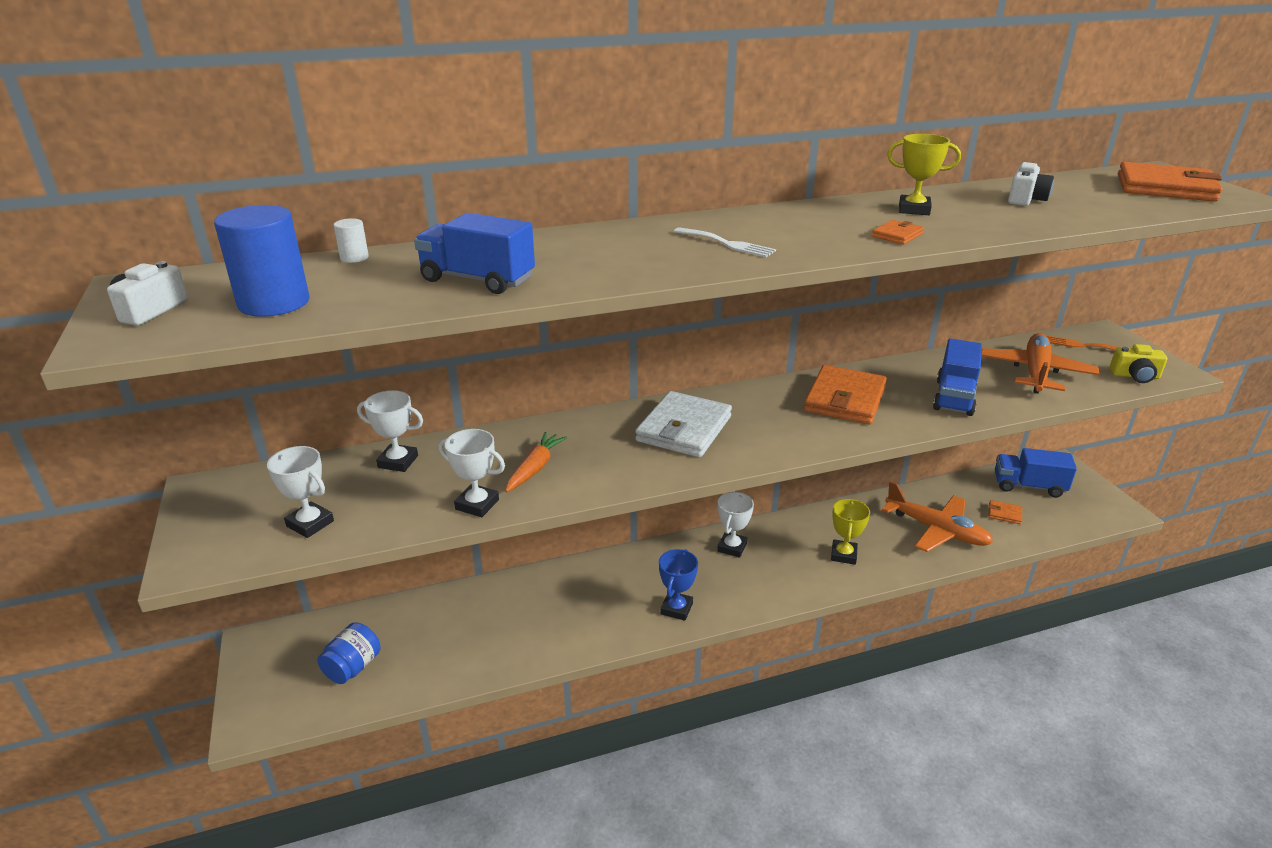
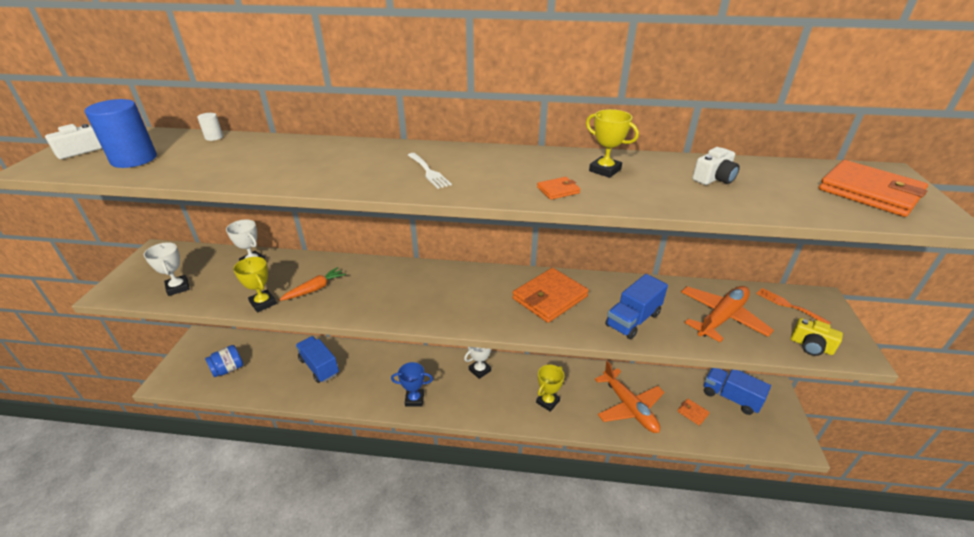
camera: 25 degrees right, 5 degrees up
(477, 280) = (248, 167): blue truck -> blue truck (319, 367)
(477, 504) = (263, 303): white trophy -> yellow trophy
(676, 608) = (414, 399): blue trophy -> blue trophy turned 45 degrees clockwise
(684, 429) = (423, 288): white wallet -> none

